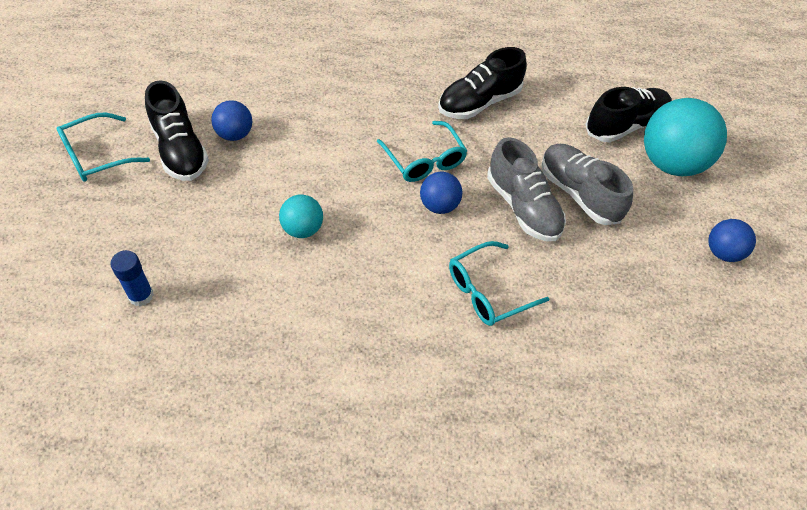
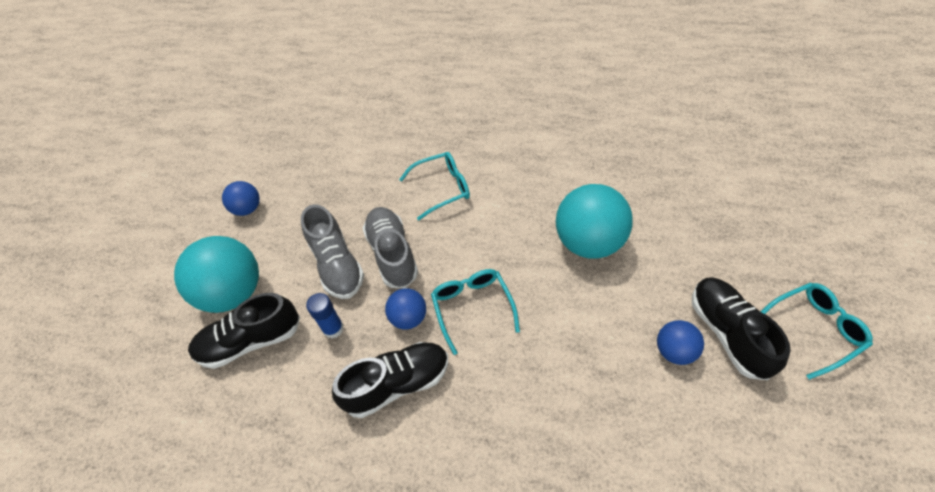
camera: 165 degrees left, 0 degrees up
(141, 296) = (707, 195): blue glue stick -> blue glue stick (333, 328)
(302, 229) = (588, 242): turquoise ball -> turquoise ball, size x1.91
(439, 205) = (466, 259): blue ball -> blue ball (408, 318)

